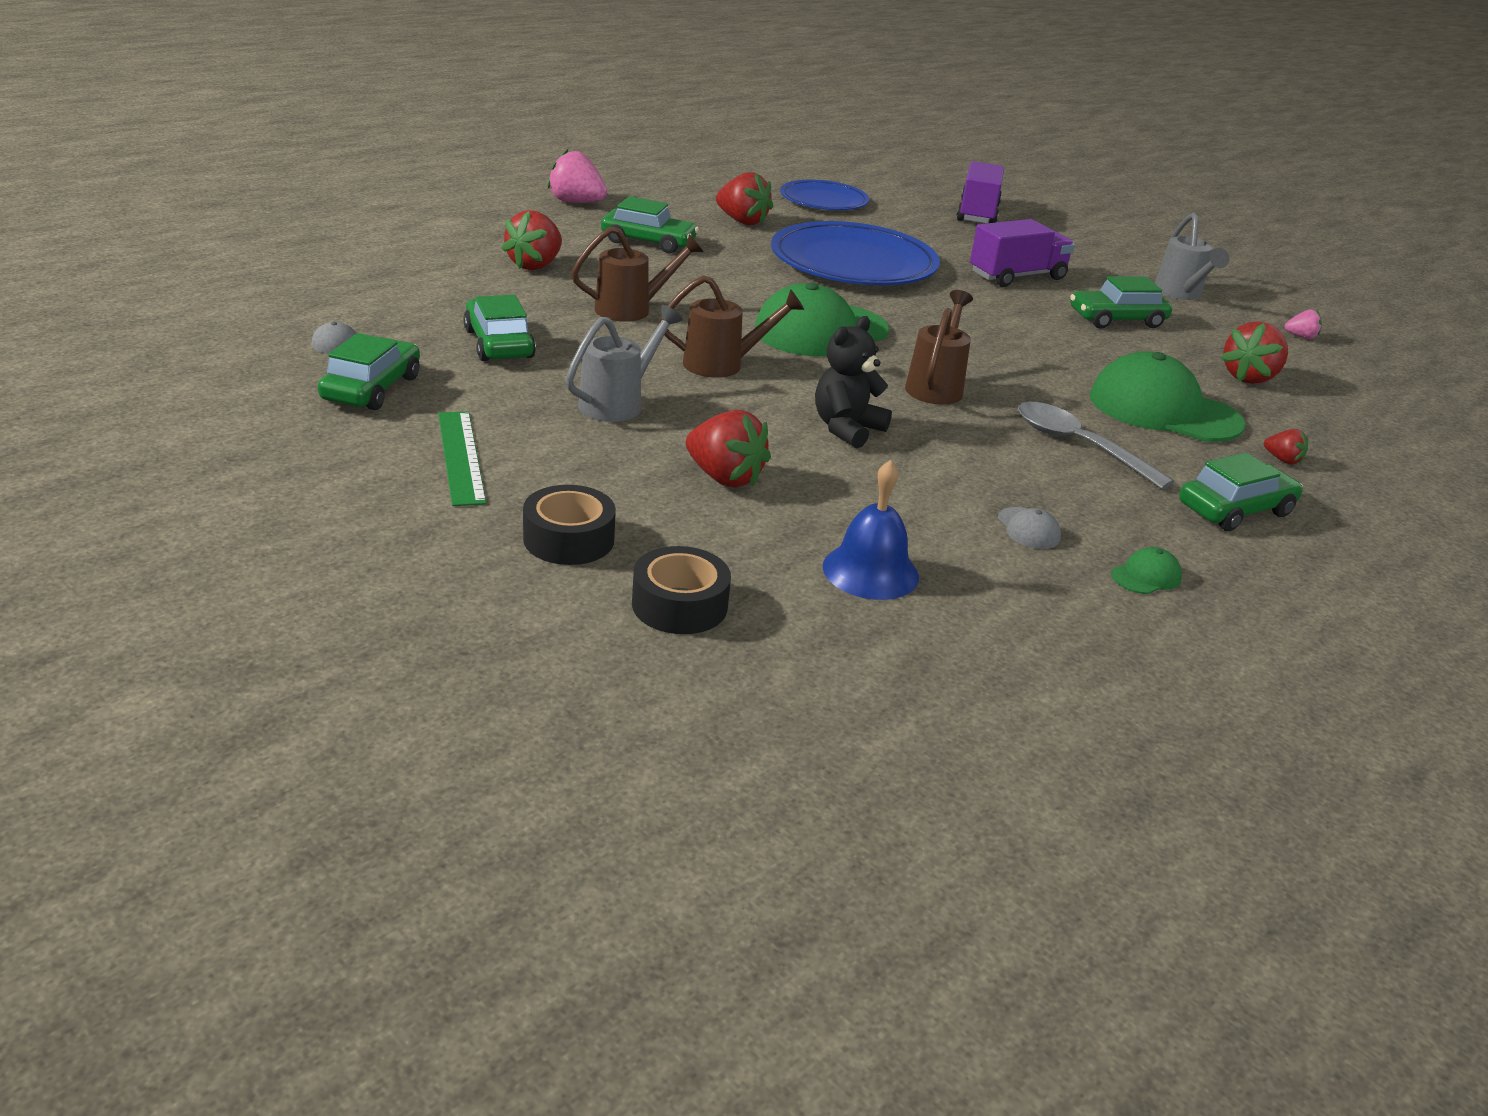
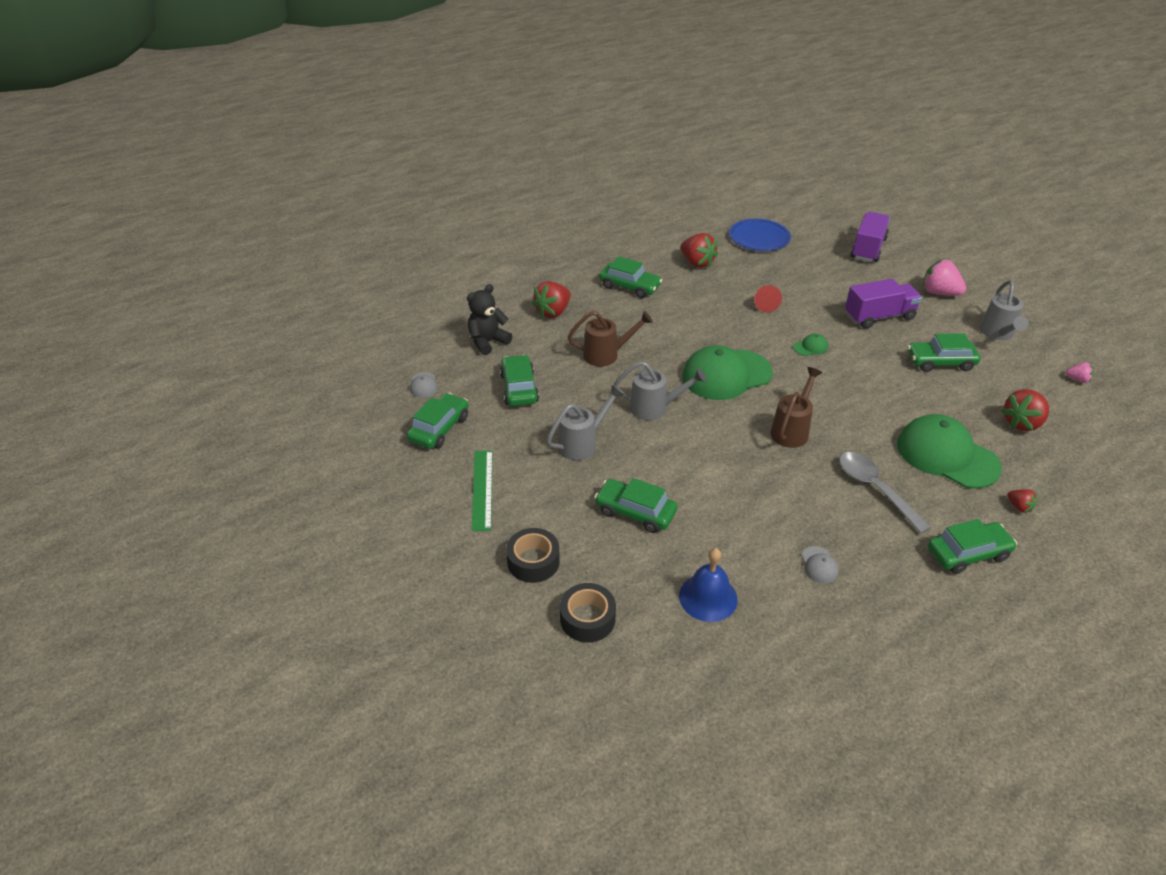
camera: 15 degrees right, 10 degrees up
(576, 202) = (589, 247): pink strawberry -> pink strawberry (939, 292)
(722, 365) = (654, 408): brown watering can -> grey watering can
(724, 477) = (635, 512): red strawberry -> green car
(846, 429) = (722, 470): black teddy bear -> black teddy bear (488, 342)
(853, 262) = (765, 304): blue plate -> red cone
(1146, 576) = (886, 611): green cap -> green cap (810, 347)

